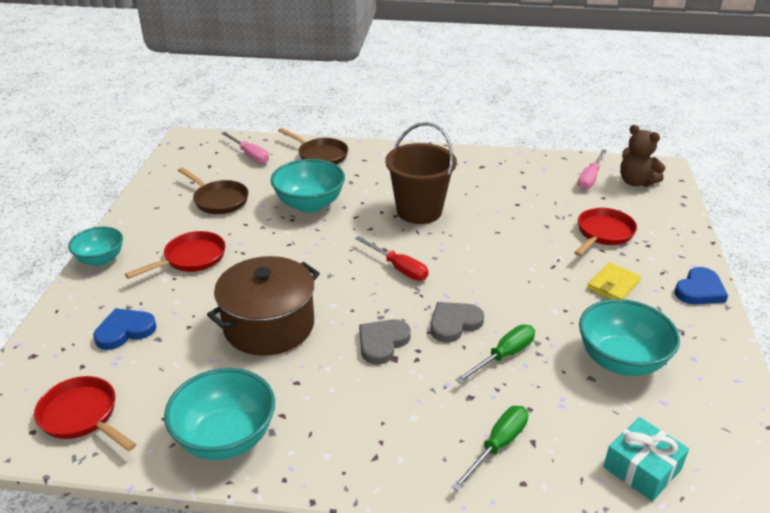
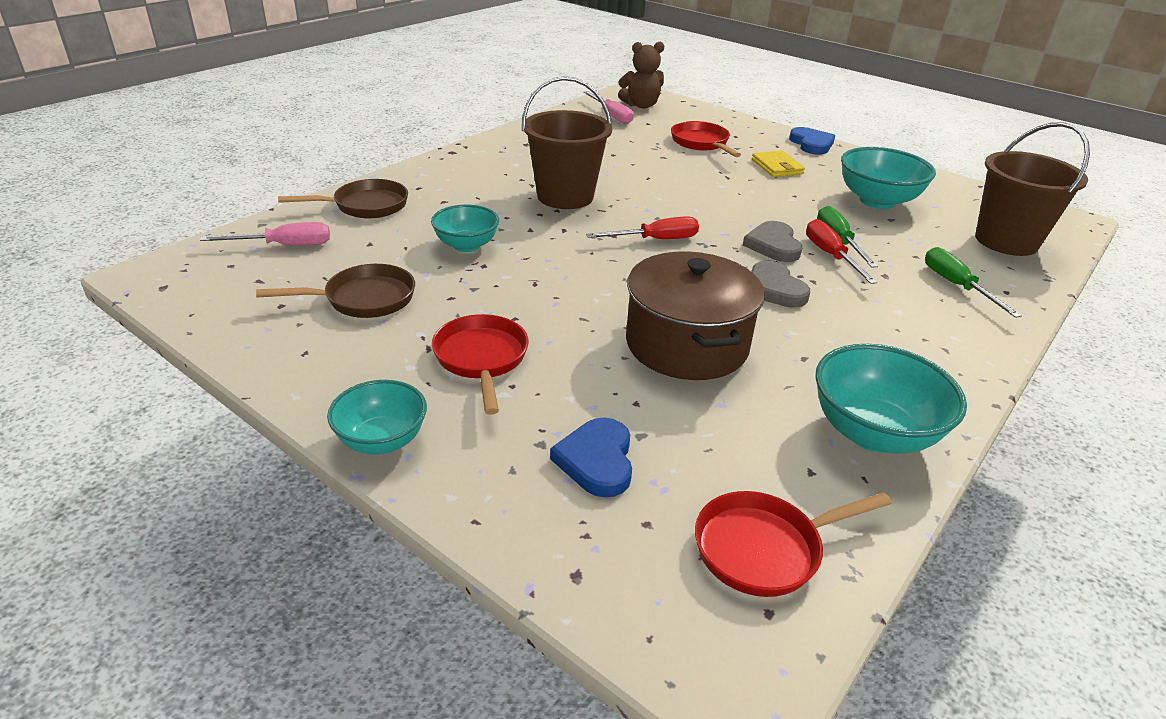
camera: 60 degrees left, 0 degrees up
(309, 204) = (466, 245): turquoise bowl -> turquoise bowl, size x0.64
(471, 358) = (830, 255): none -> red screwdriver
(642, 468) = (1006, 241): turquoise gift -> brown bucket

